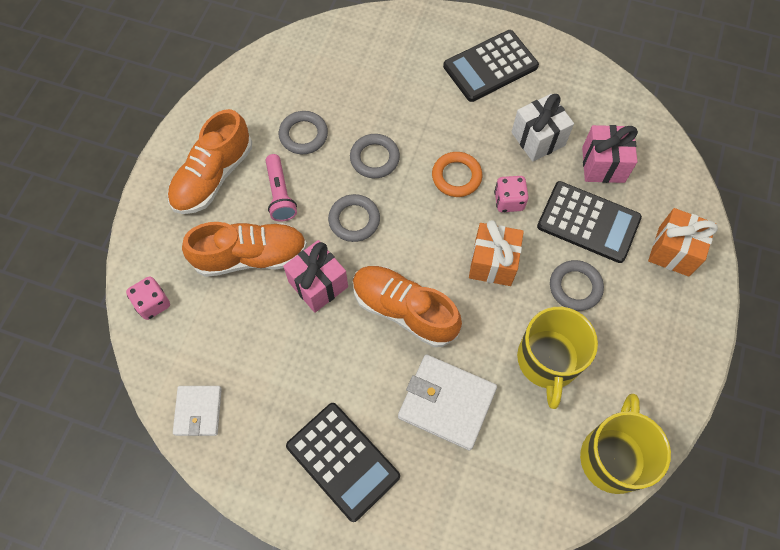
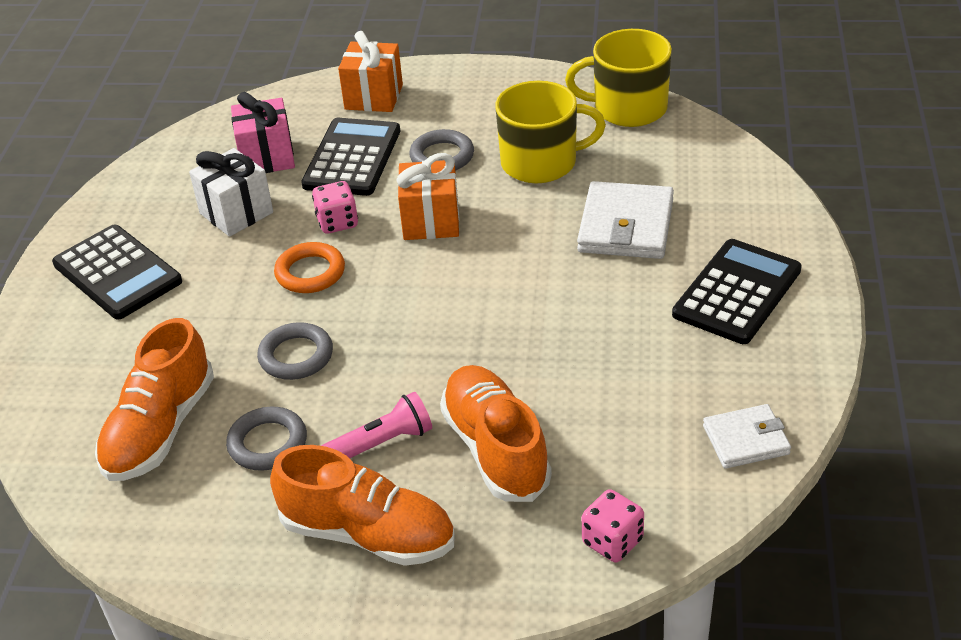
camera: 100 degrees left, 25 degrees down
(318, 284) = (515, 367): pink gift -> none
(354, 220) = (404, 354): grey ring -> none
(404, 310) = (522, 281): orange shoe -> orange shoe (160, 429)

